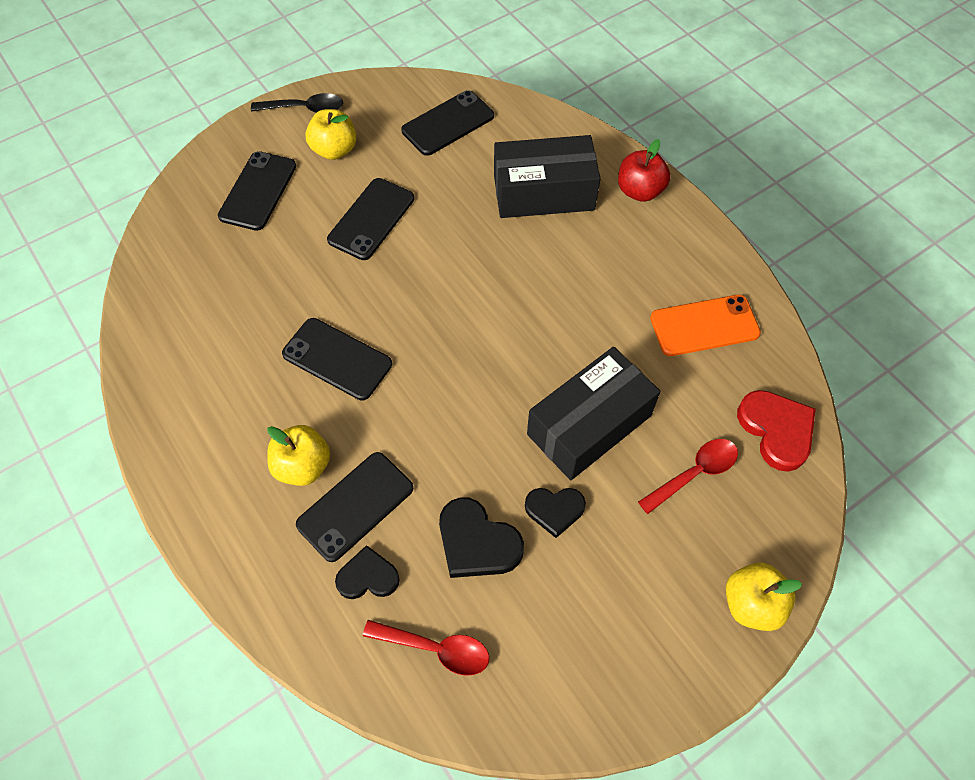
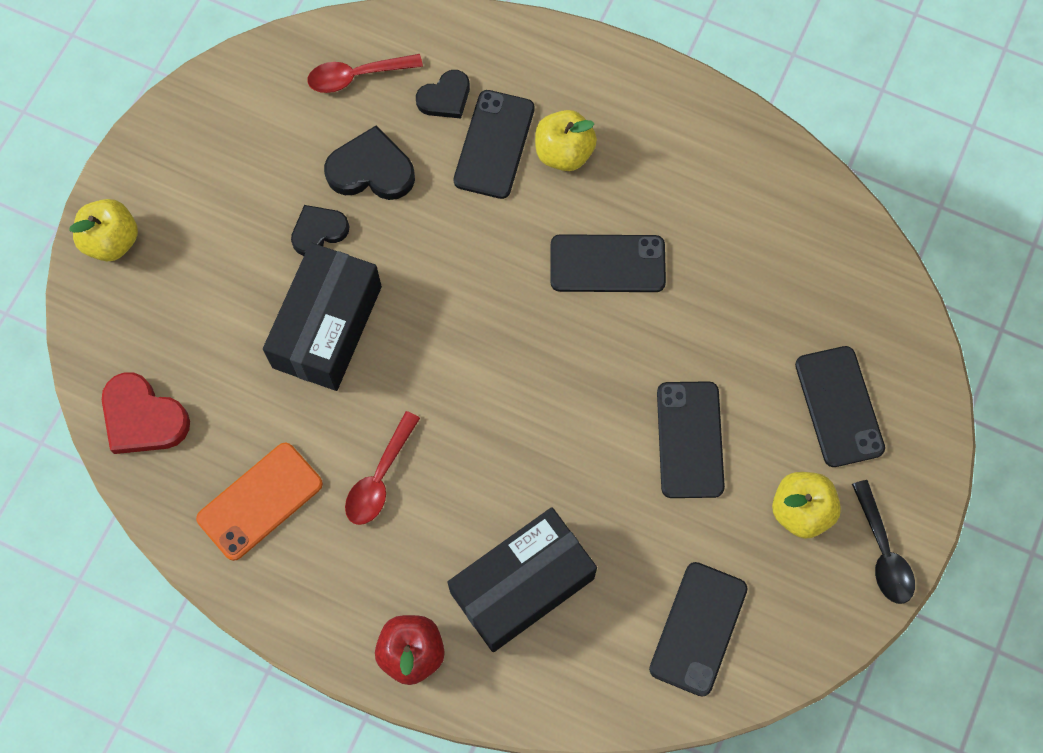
camera: 150 degrees right, 10 degrees up
(305, 109) = (883, 552): black spoon -> black spoon turned 75 degrees counterclockwise
(694, 473) = (206, 331): red spoon -> red spoon (379, 478)

